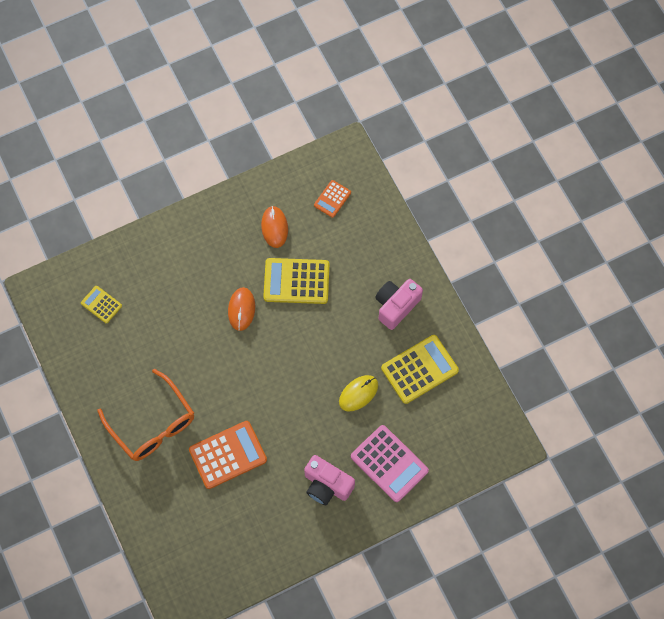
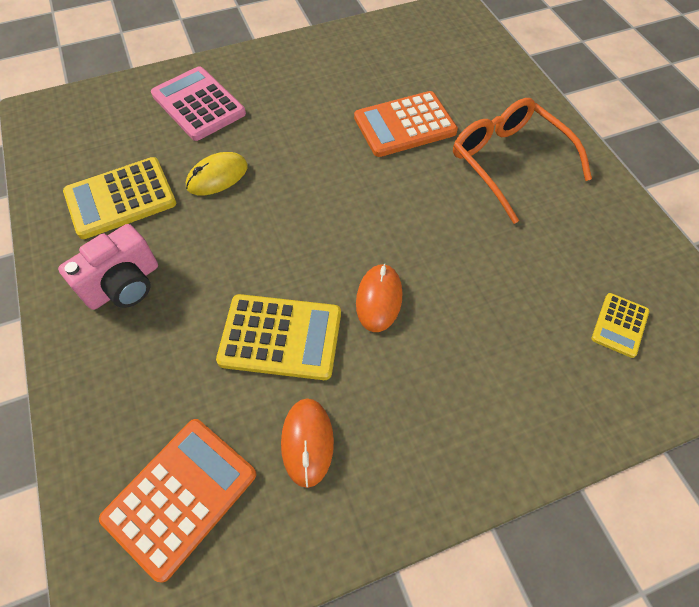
camera: 175 degrees left, 10 degrees down
(101, 304) = (619, 325): yellow calculator -> yellow calculator turned 75 degrees clockwise
(327, 485) = (281, 90): pink camera -> none
(332, 199) = (180, 496): orange calculator -> orange calculator, size x1.84

